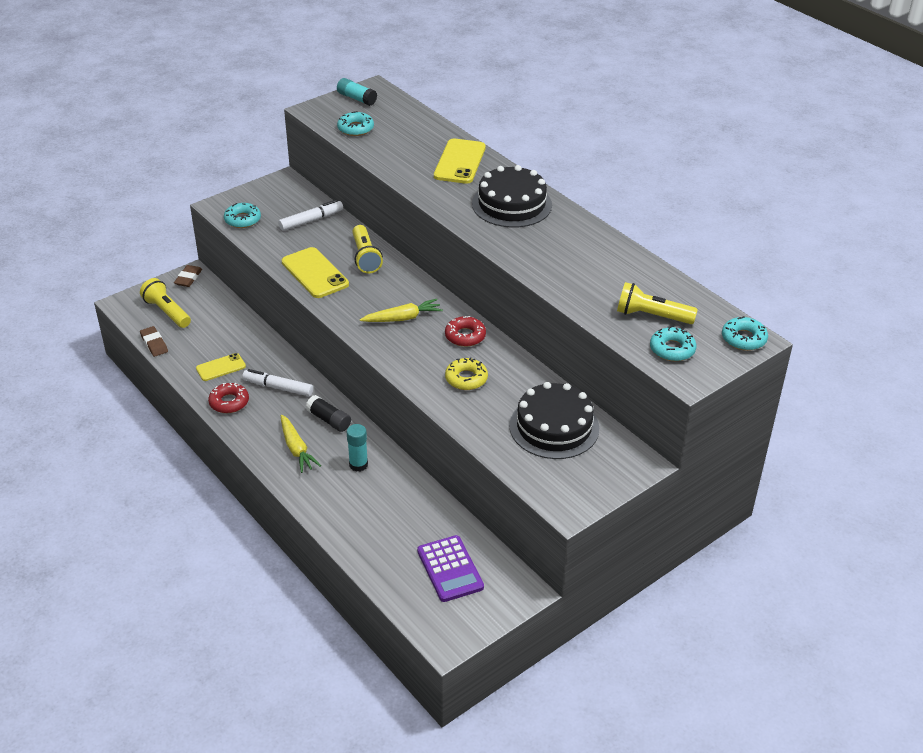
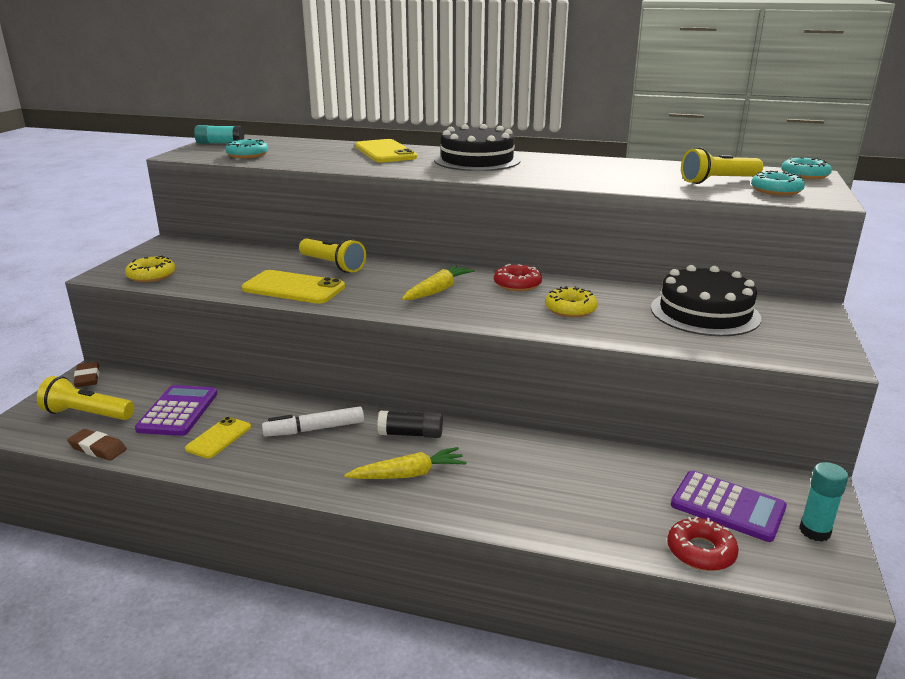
camera: 35 degrees left, 15 degrees down
(216, 334) = (178, 411): none -> purple calculator
(229, 402) = (268, 465): red donut -> red donut (701, 551)
(242, 220) = (151, 275): turquoise donut -> yellow donut
(296, 449) = (408, 474): yellow carrot -> yellow carrot turned 45 degrees counterclockwise
(311, 220) = (236, 258): white marker -> none
(358, 465) = (497, 459): turquoise glue stick -> turquoise glue stick (814, 531)

